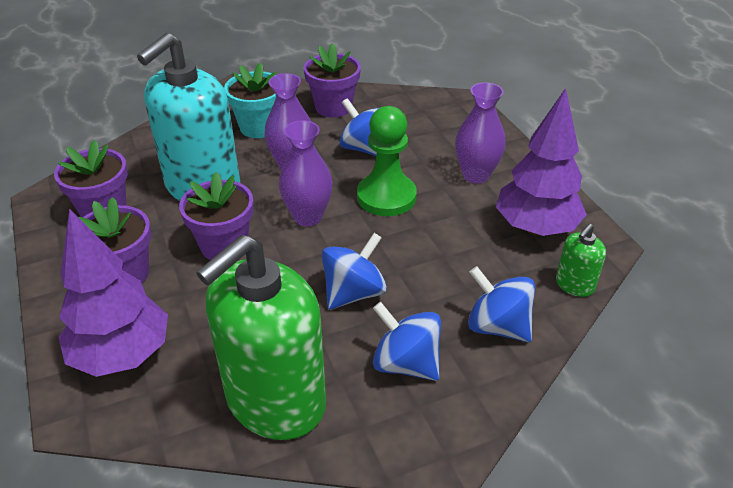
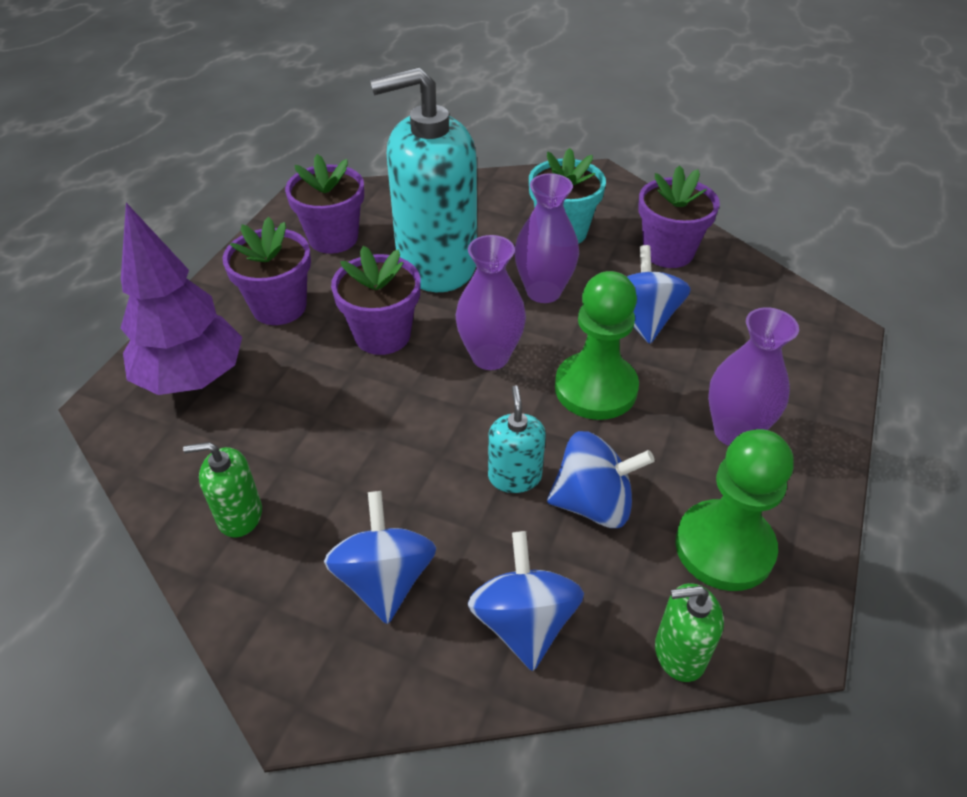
camera: 45 degrees right, 5 degrees up
(275, 400) = (239, 515): green soap dispenser -> green soap dispenser, size x0.42
(353, 293) = (431, 467): blue spinning top -> blue spinning top (593, 503)
(403, 266) = (514, 476): none -> turquoise soap dispenser
(535, 228) = (724, 547): purple tree -> green pawn

